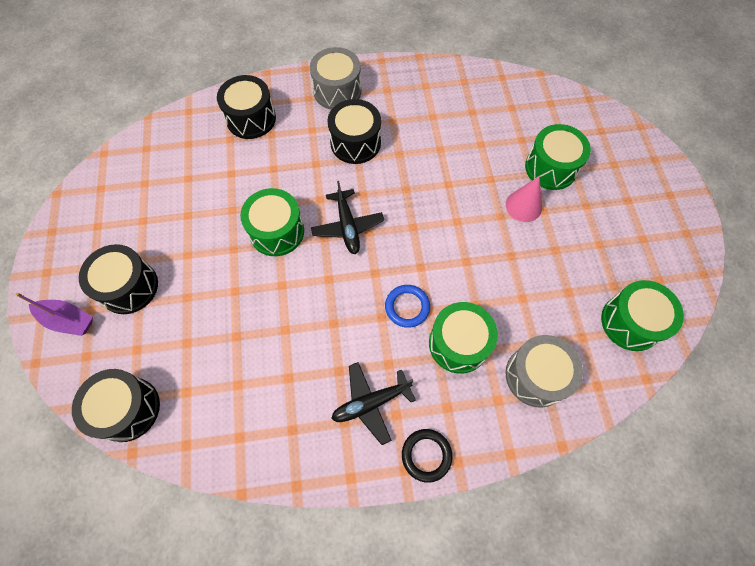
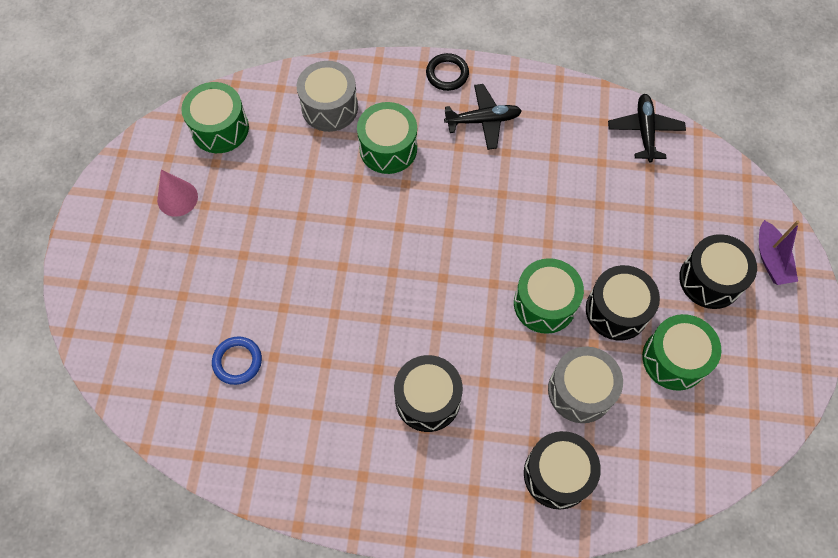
camera: 165 degrees left, 0 degrees up
(68, 320) = (771, 259): purple boat -> purple boat turned 135 degrees counterclockwise
(127, 409) = (704, 165): black drum -> black drum (617, 310)
(337, 91) = (431, 492): grey drum -> grey drum (580, 391)
(347, 226) = (464, 290): black plane -> black plane (644, 131)
(407, 307) = (425, 191): blue ring -> blue ring (237, 361)
(523, 206) = (262, 265): pink cone -> pink cone (177, 198)
(551, 168) = (207, 304): green drum -> green drum (674, 359)

